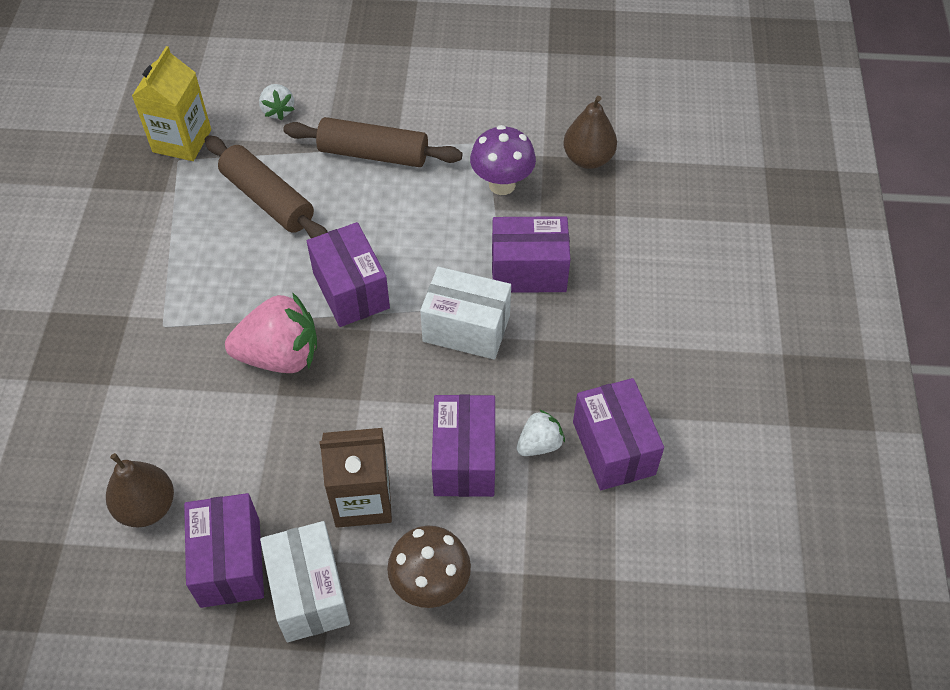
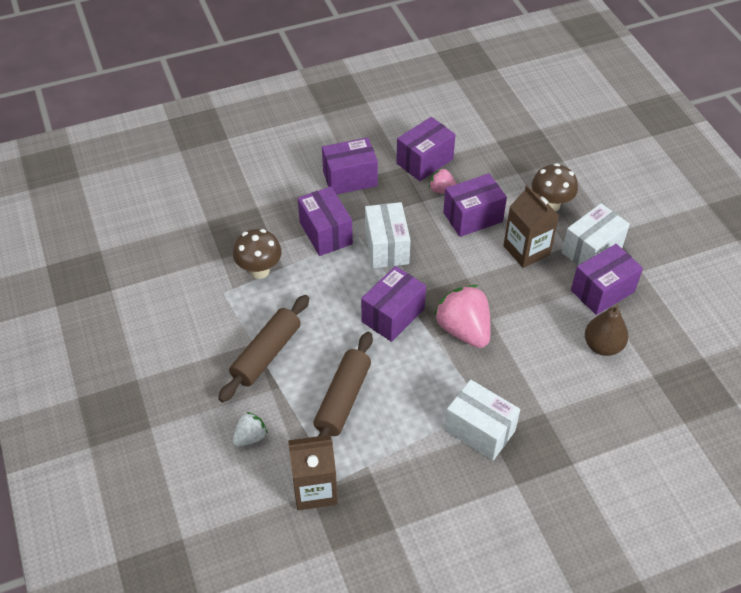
camera: 115 degrees left, 5 degrees down
(136, 307) = (479, 430): none -> white box
(182, 141) = (315, 489): yellow carton -> brown carton
(373, 154) = (266, 354): brown rolling pin -> brown rolling pin turned 45 degrees clockwise
(502, 184) = (259, 270): purple mushroom -> brown mushroom
(539, 444) = (442, 190): white strawberry -> pink strawberry
(588, 159) = (213, 234): brown pear -> none
(620, 336) = (350, 179): none -> purple box

